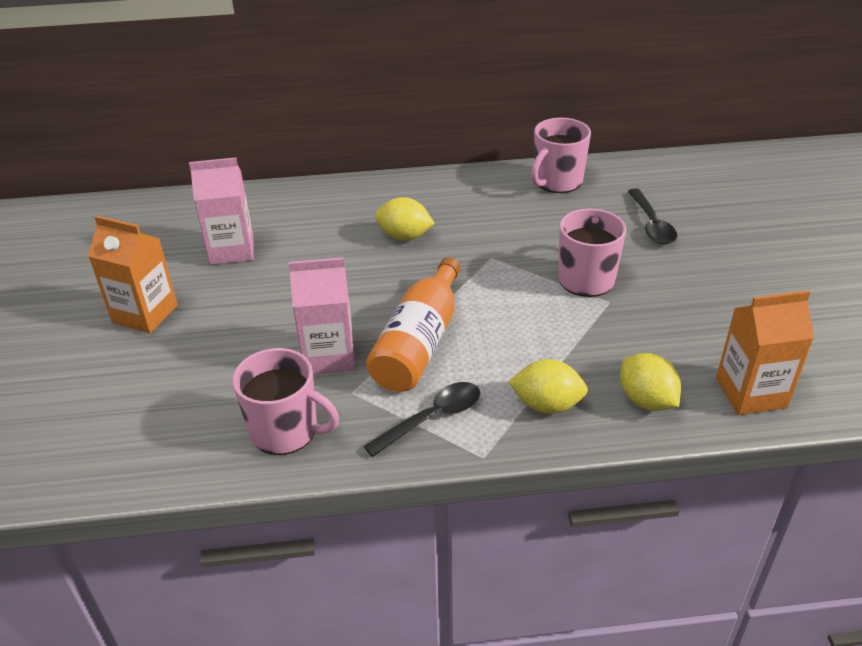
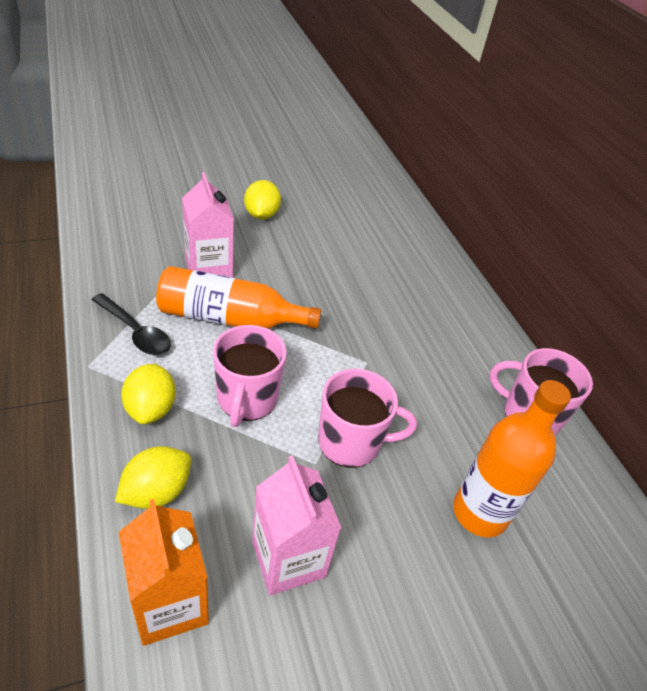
camera: 70 degrees right, 5 degrees up
(145, 314) = (246, 179): orange carton -> none
(231, 250) = (330, 206): pink carton -> pink carton (288, 559)
(285, 431) = (125, 255): pink mug -> pink mug (247, 399)
(404, 236) = (380, 299): yellow lemon -> yellow lemon (261, 215)
(651, 224) = (479, 512): black spoon -> orange bottle

